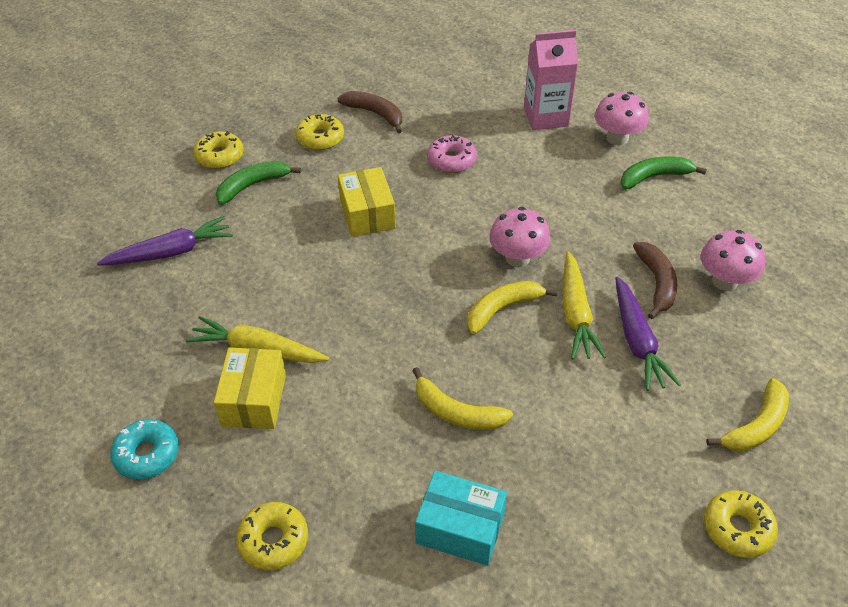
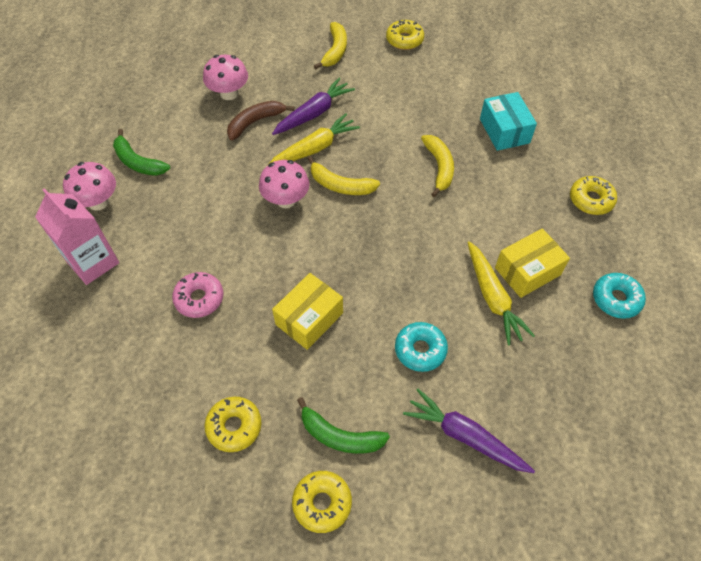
camera: 125 degrees left, 10 degrees up
(266, 267) = (420, 350): none -> turquoise donut
(375, 114) = (165, 403): brown banana -> none
(756, 426) = (335, 50): yellow banana -> yellow banana turned 90 degrees clockwise

